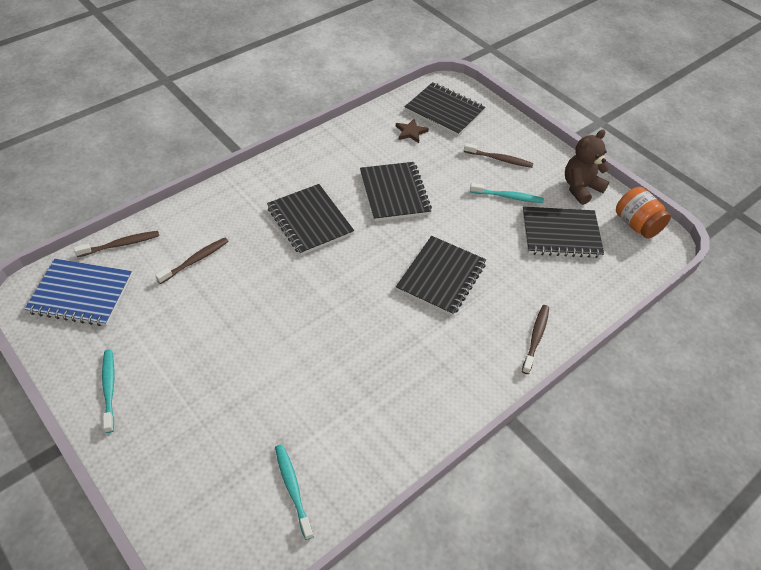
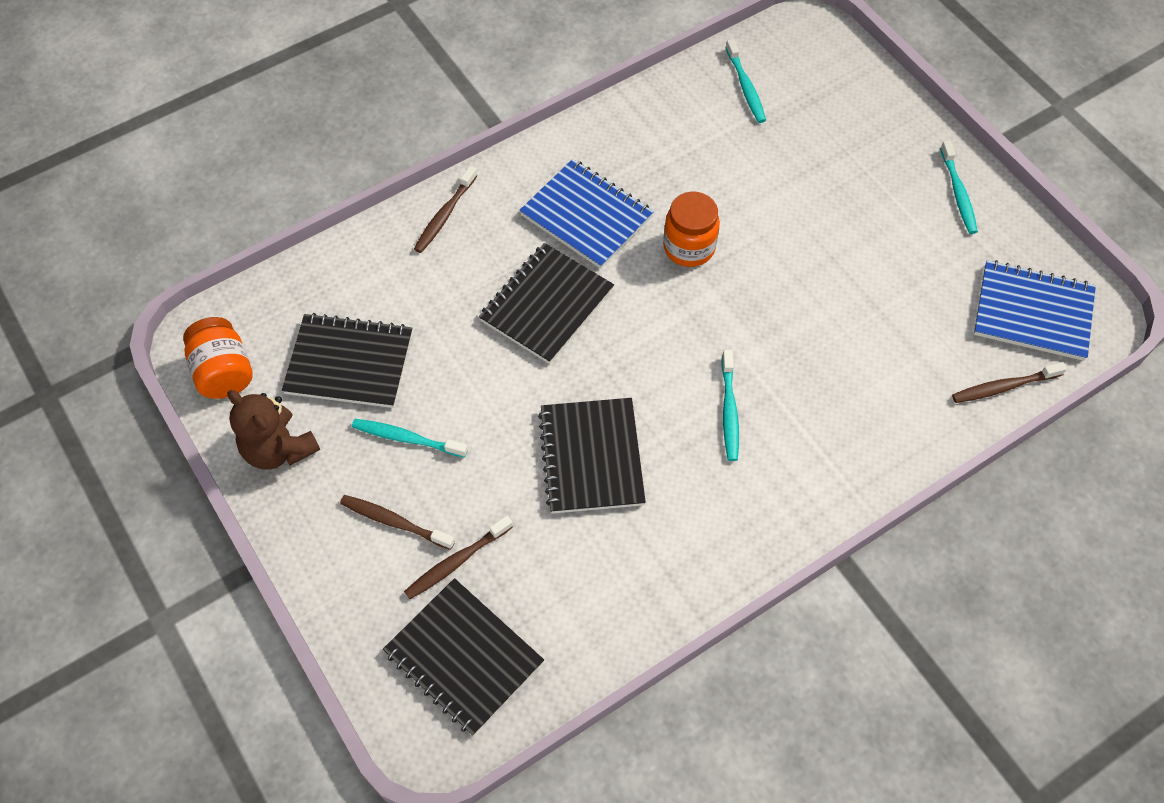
camera: 170 degrees left, 10 degrees up
(195, 260) = (891, 354): brown toothbrush -> brown toothbrush (456, 562)
(310, 221) = (729, 411): black notebook -> turquoise toothbrush
(341, 325) = (689, 247): none -> orange jar
(411, 132) = (540, 600): brown star -> none
(425, 345) = (586, 216): none -> blue notebook
(580, 188) = (279, 449): brown teddy bear -> brown teddy bear turned 75 degrees clockwise

